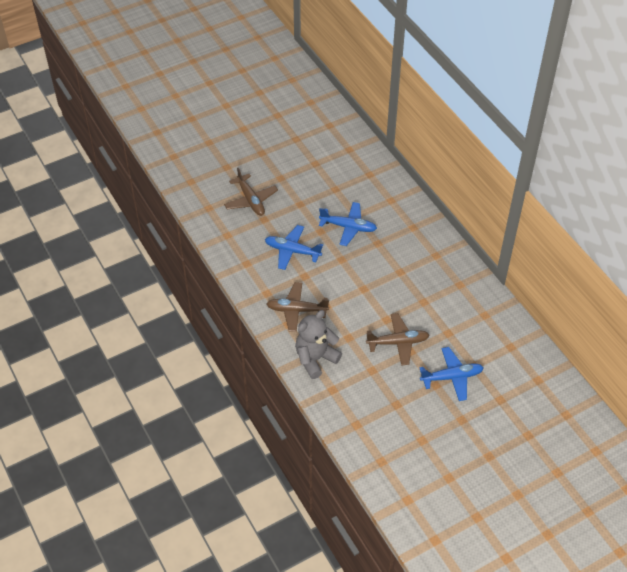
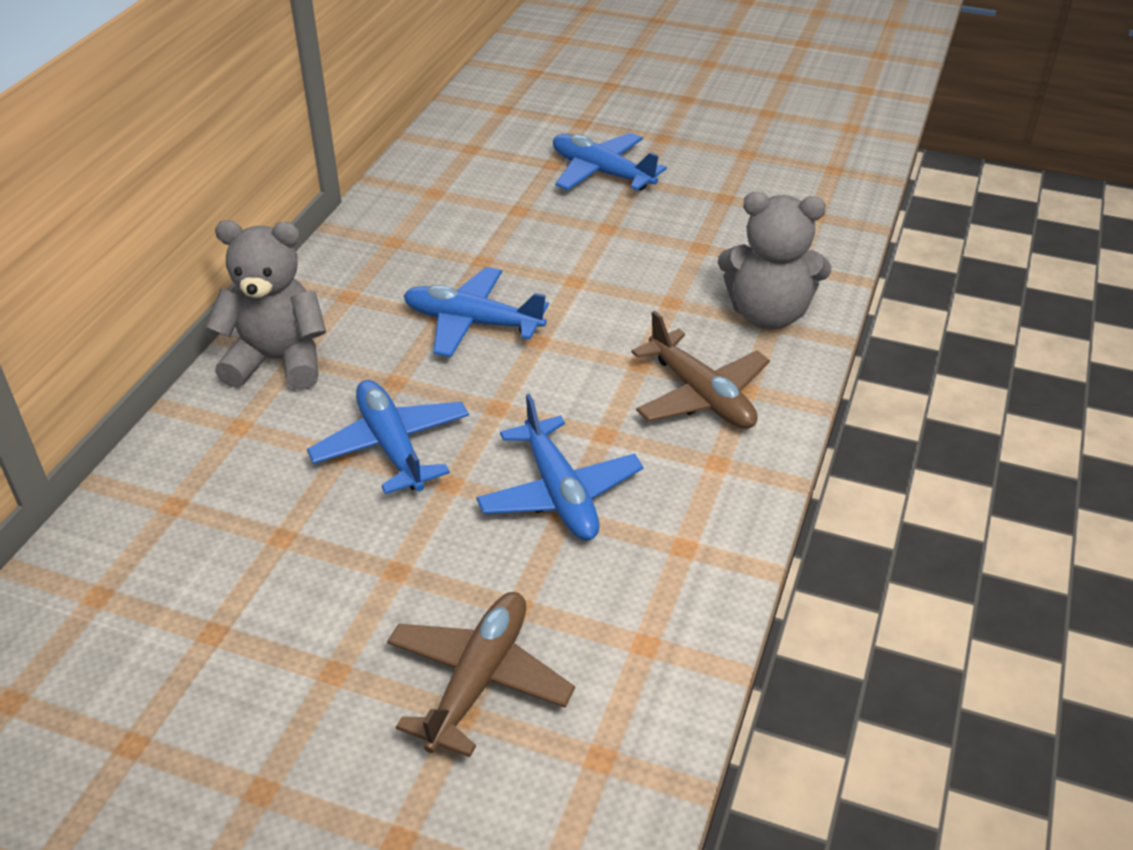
camera: 130 degrees left, 10 degrees down
(389, 278) = (472, 323): none -> blue plane
(398, 342) = (607, 247): brown plane -> none
(415, 222) = (278, 361): none -> grey teddy bear

